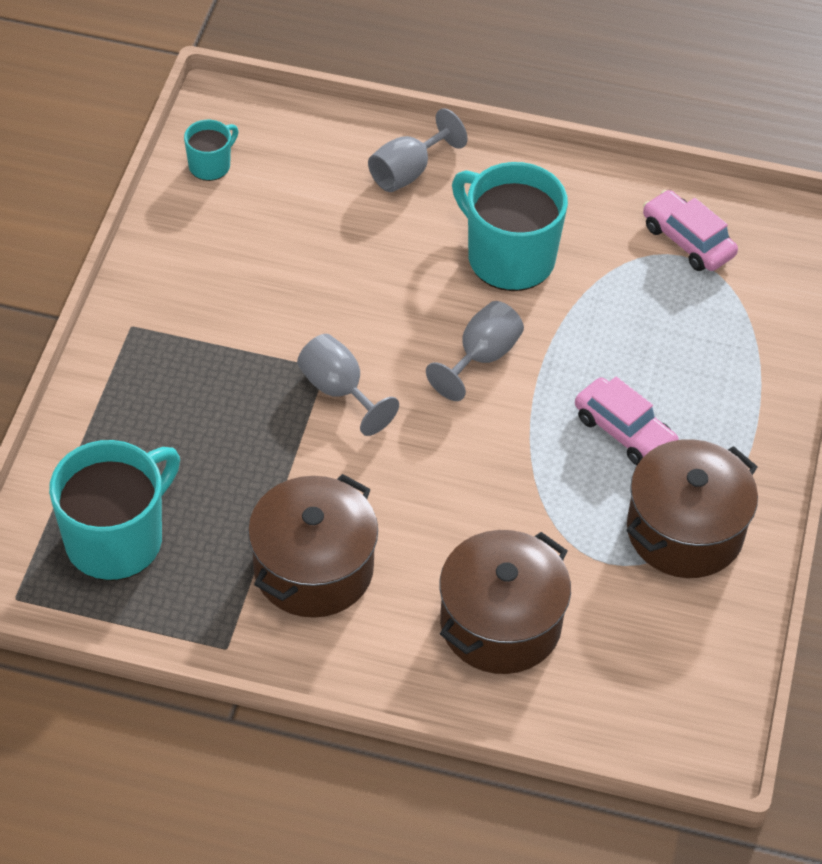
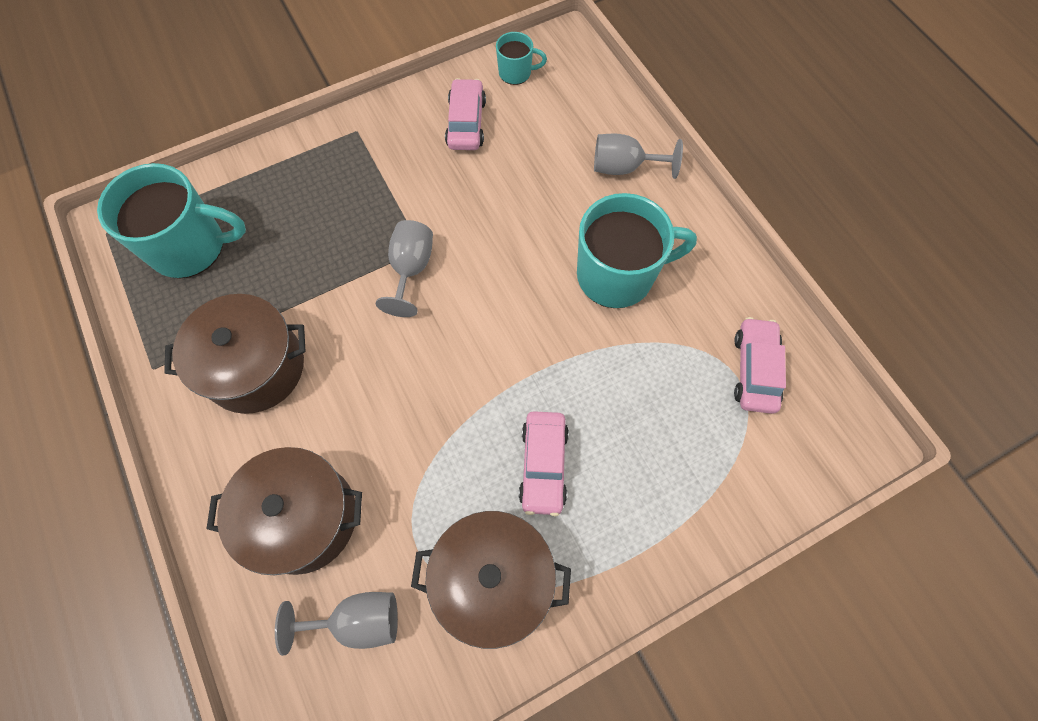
camera: 50 degrees right, 15 degrees up
(224, 241) = (466, 123): none -> pink car
(481, 357) = (518, 326): grey goblet -> grey goblet (358, 620)
(508, 257) = (617, 275): turquoise mug -> turquoise mug turned 75 degrees clockwise

